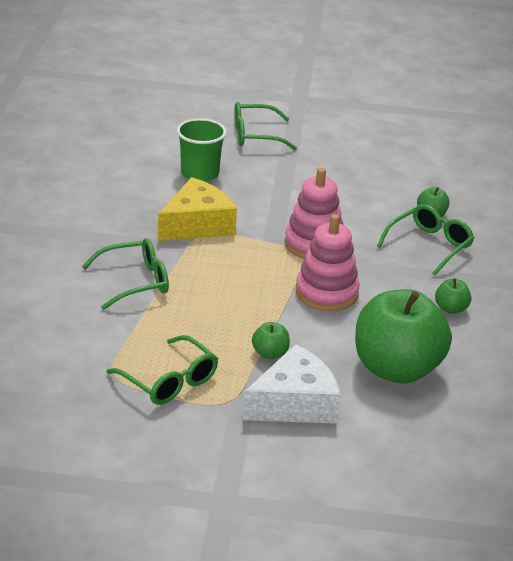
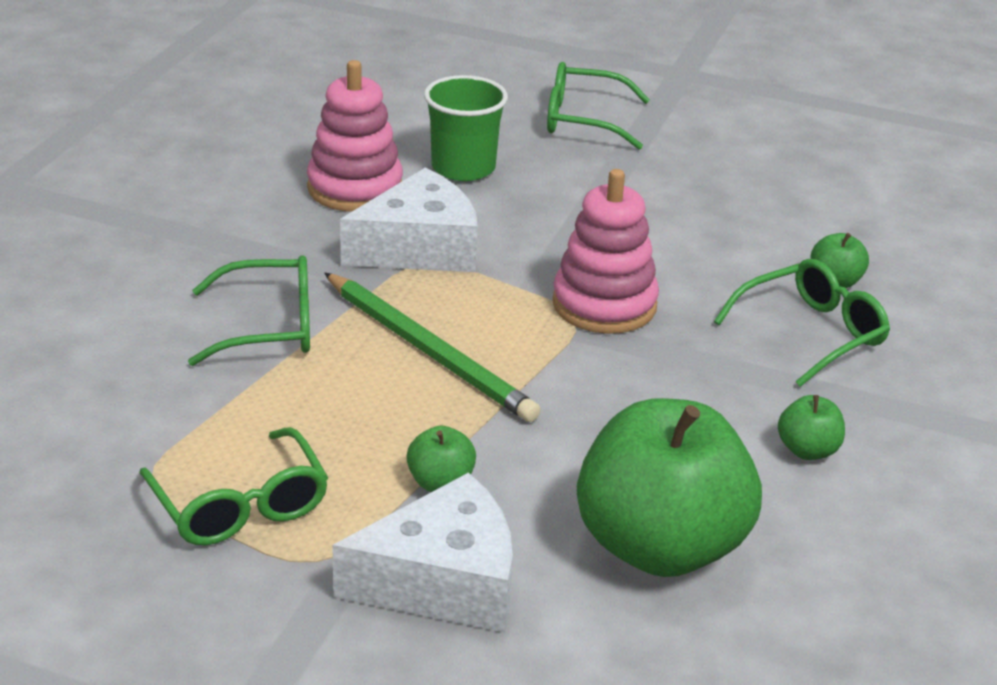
camera: 15 degrees right, 0 degrees up
(197, 225) = (419, 248): yellow cheese -> white cheese
(230, 283) = (429, 351): none -> green pencil
(326, 293) = (590, 391): pink stacking toy -> pink stacking toy (355, 188)

